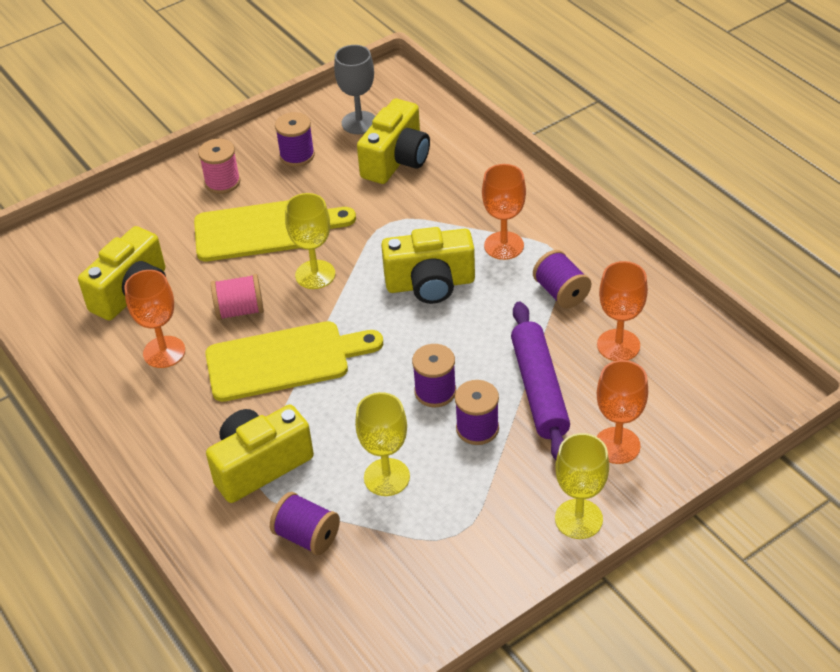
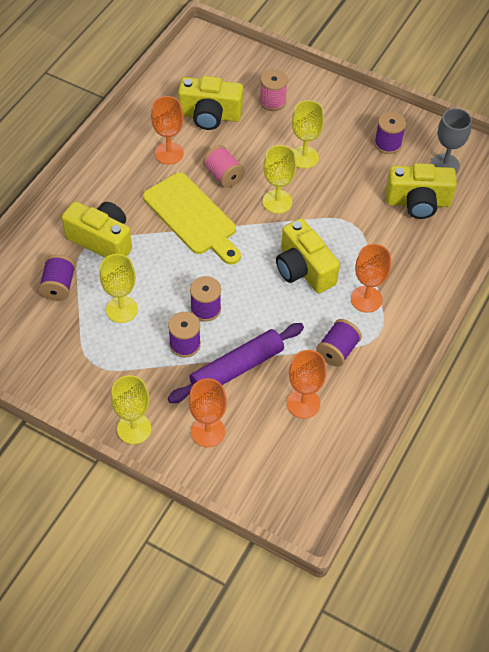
camera: 60 degrees right, 10 degrees up
(222, 182) = (336, 115): pink spool -> pink spool (272, 101)
(265, 229) = (304, 157): yellow cutting board -> yellow goblet

